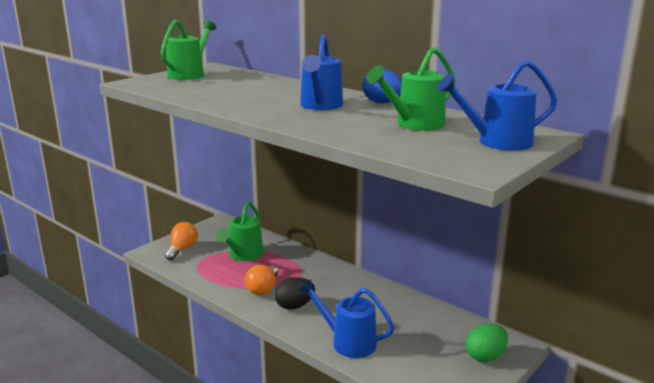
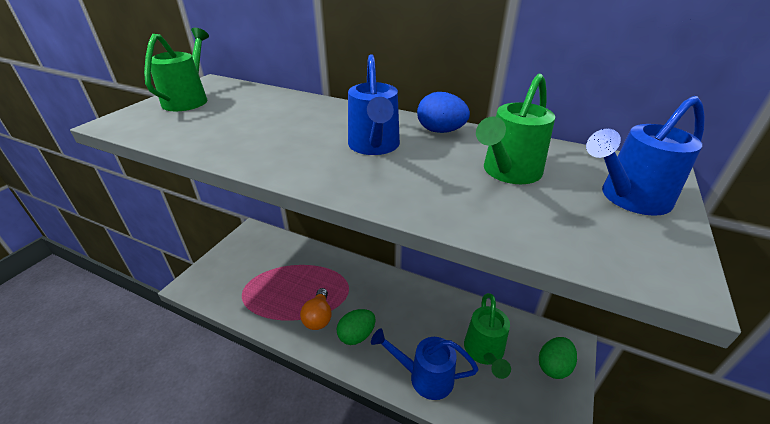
camera: 15 degrees left, 15 degrees up
(182, 249) = (220, 276): orange light bulb -> none
(243, 255) = (285, 273): green watering can -> green watering can (484, 352)
(294, 306) = (356, 335): black egg -> green egg

